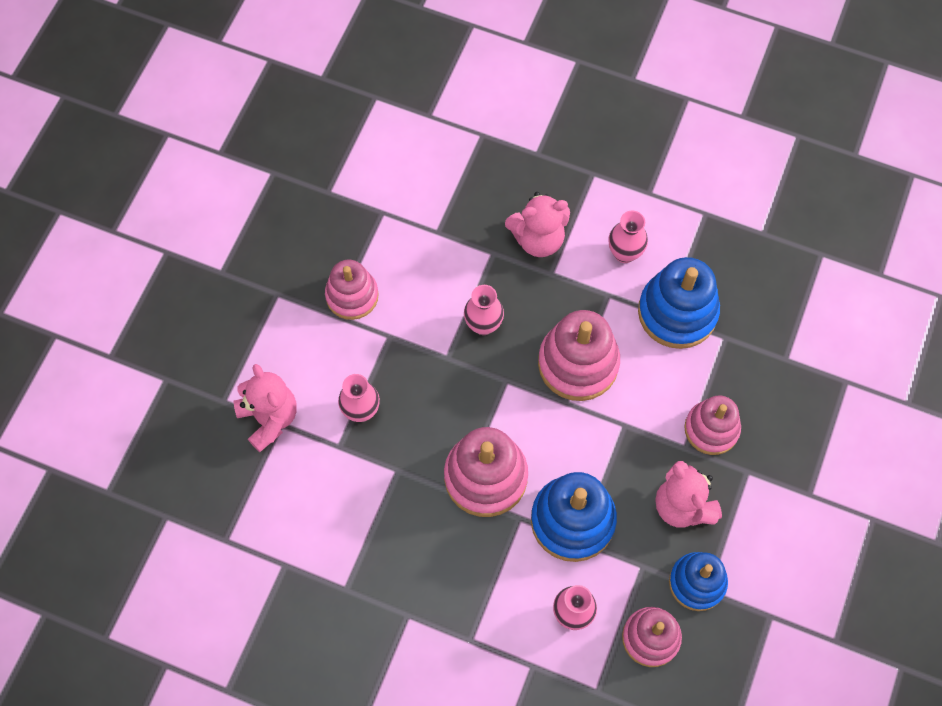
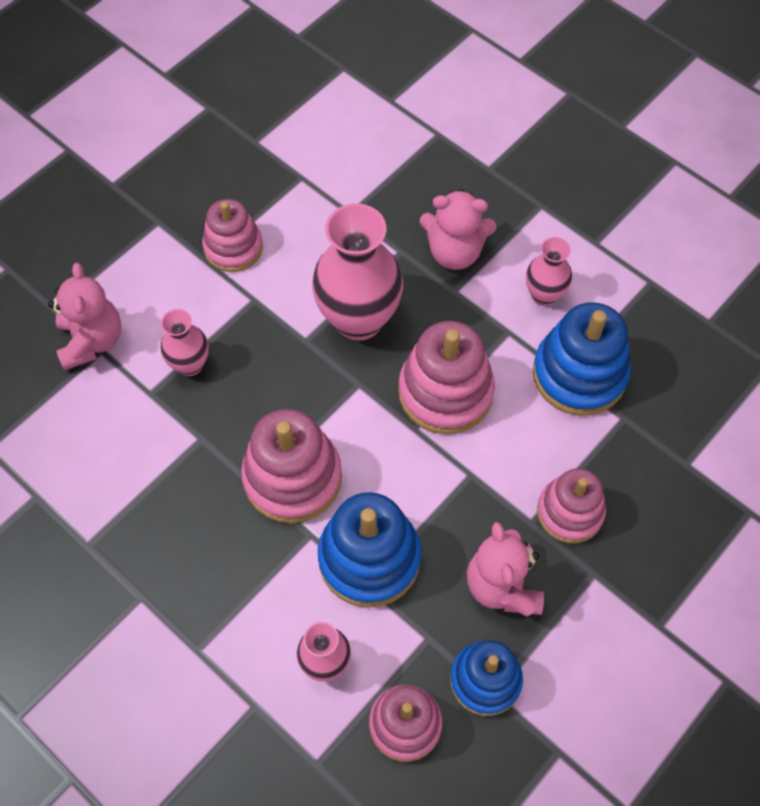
camera: 20 degrees right, 5 degrees down
(483, 325) = (358, 319): pink vase -> pink vase, size x1.90

